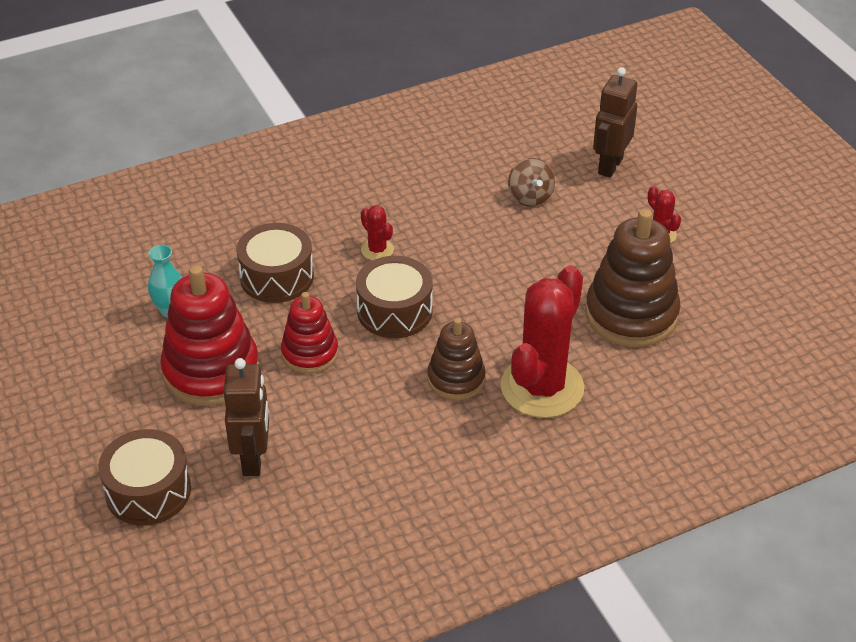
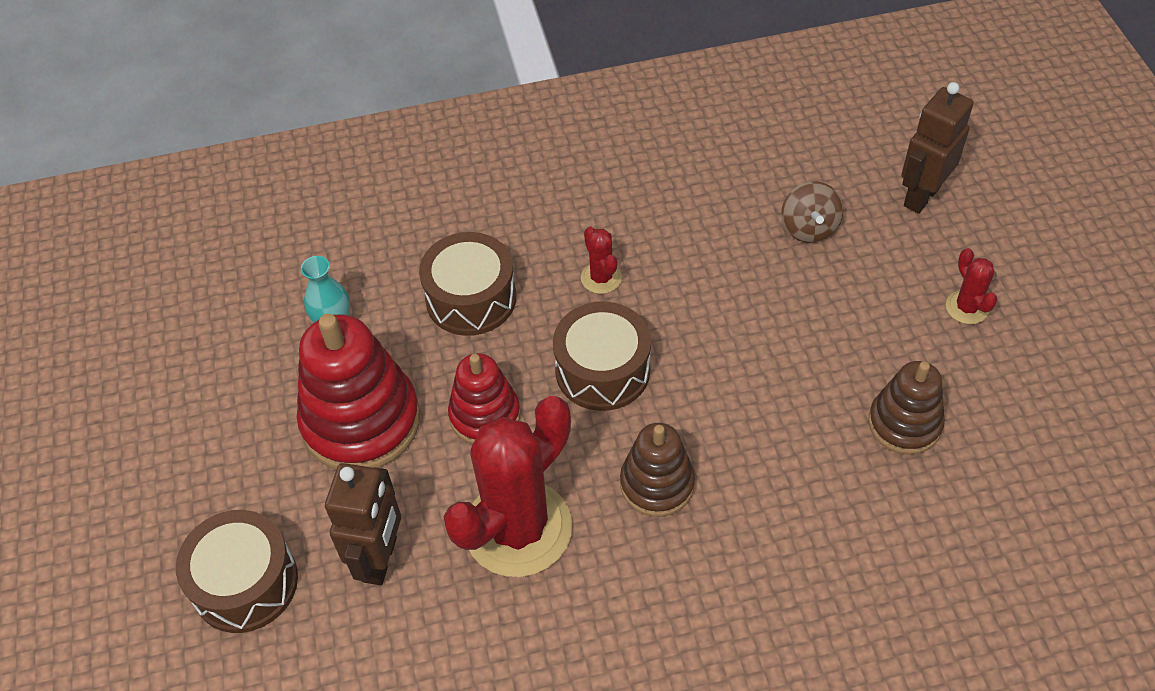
camera: 15 degrees right, 10 degrees up
(542, 387) = (764, 516): red cactus -> red cactus (518, 528)
(631, 314) = (904, 424): brown stacking toy -> brown stacking toy, size x0.60

